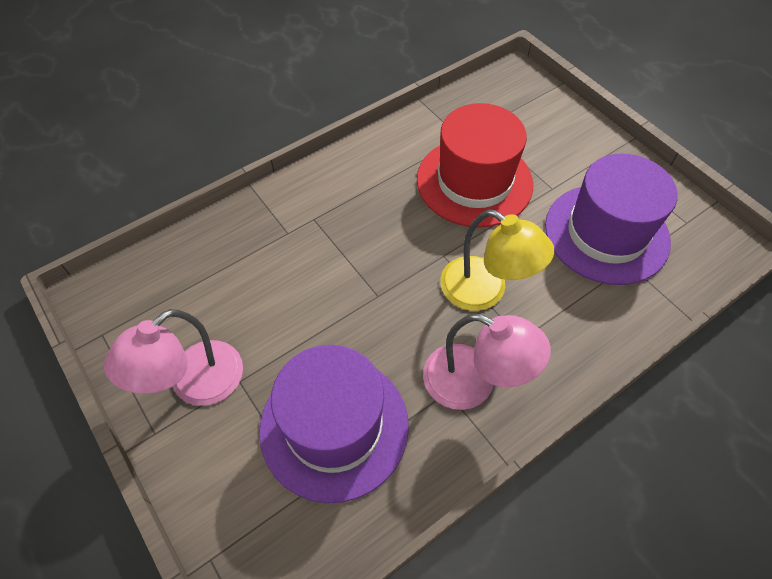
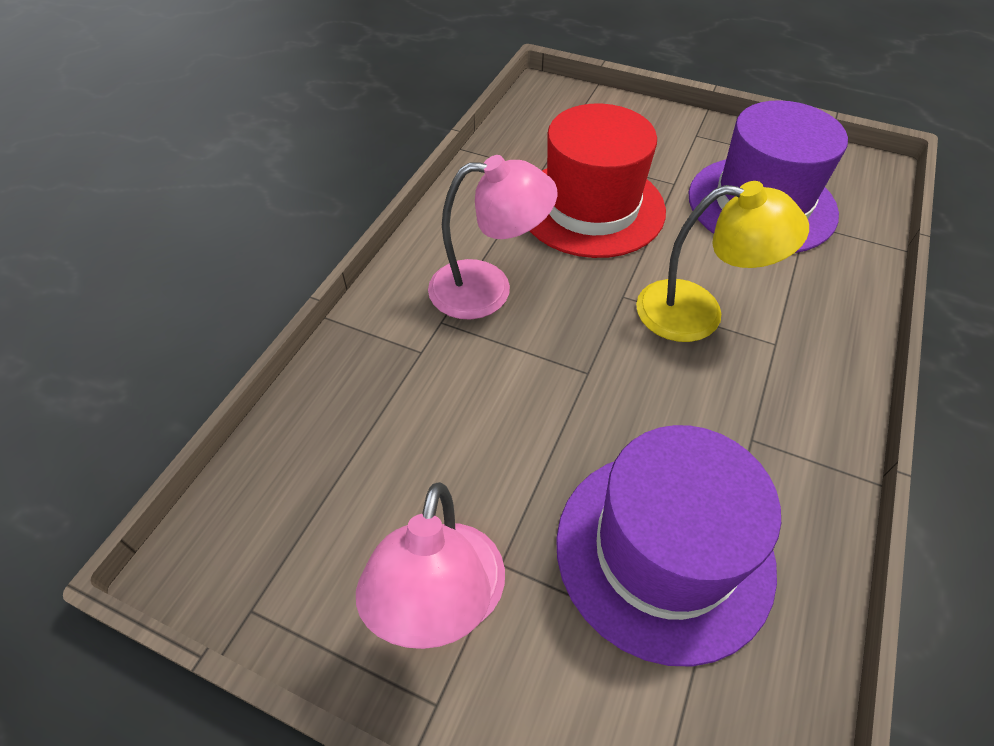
camera: 30 degrees left, 5 degrees down
(473, 383) = (770, 415): pink lamp -> pink lamp (488, 289)

